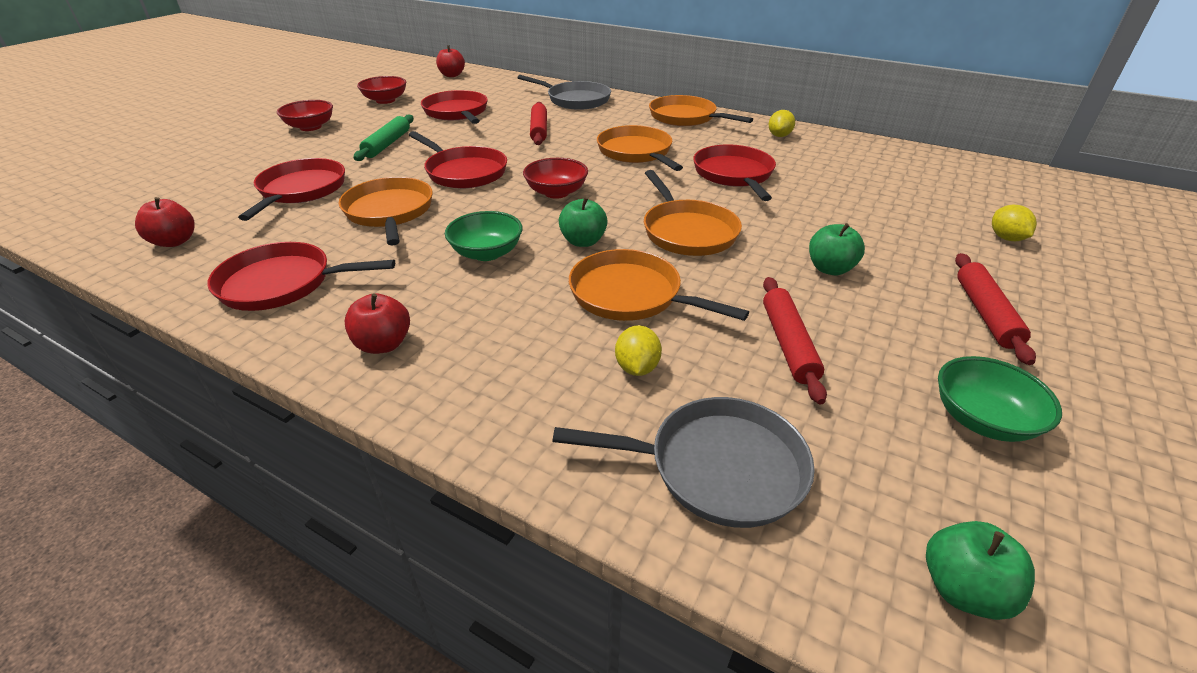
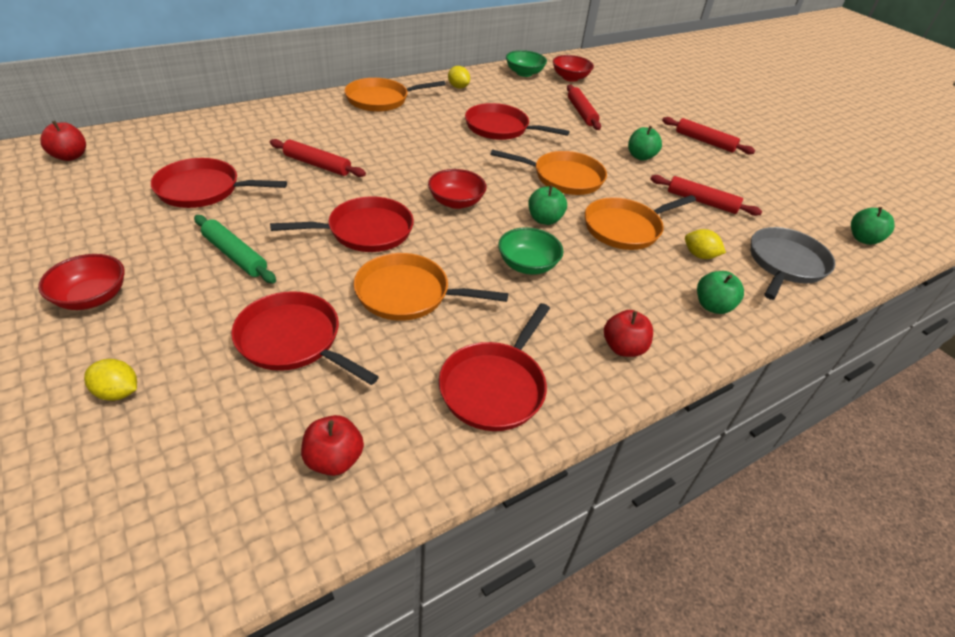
camera: 65 degrees left, 5 degrees up
(385, 100) = (83, 221): red bowl -> red bowl (570, 78)
(523, 402) = (712, 306): none -> green apple
(575, 100) = (269, 123): grey pan -> none
(636, 152) = (422, 144): orange pan -> none
(866, 206) = (581, 112): none -> red rolling pin
(982, 419) = (776, 184): green bowl -> green bowl (524, 73)
(1006, 238) = (645, 100): yellow lemon -> yellow lemon (118, 392)

